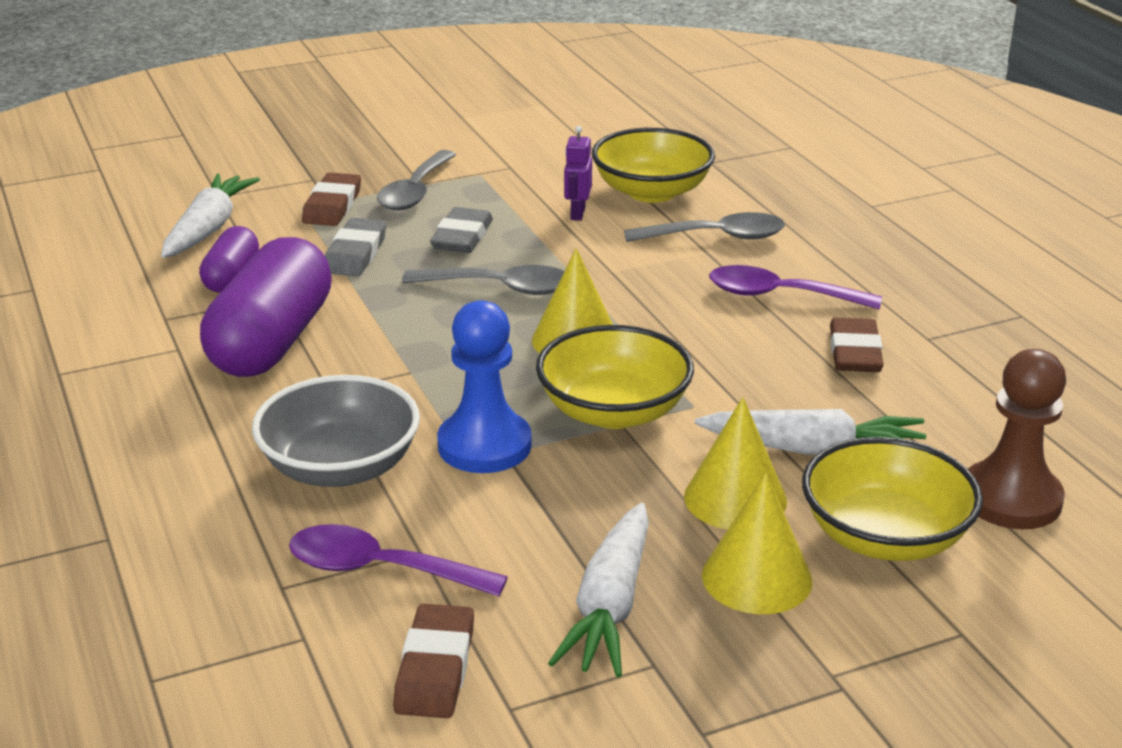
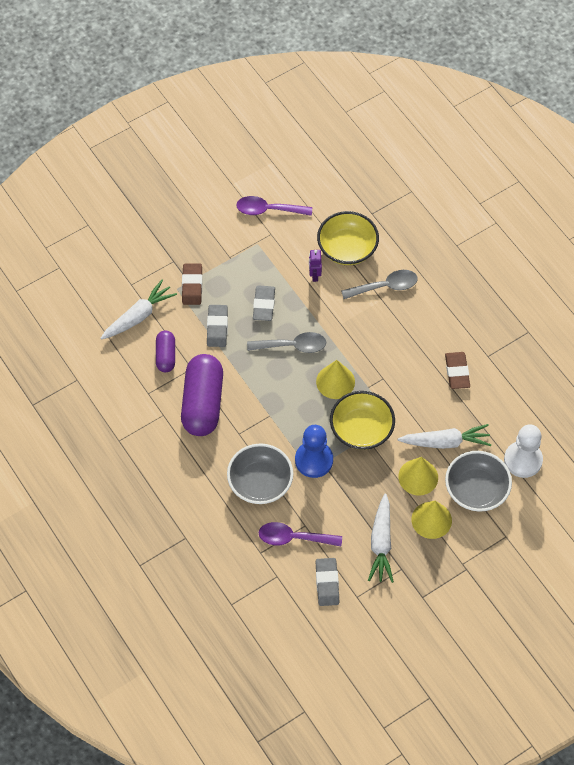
camera: 10 degrees left, 30 degrees up
(208, 229) = (138, 316): white carrot -> white carrot turned 45 degrees clockwise
(415, 191) = (229, 266): grey spoon -> none
(435, 668) = (327, 583): brown eraser -> grey eraser
(780, 295) = (420, 332): purple spoon -> purple spoon (268, 210)
(884, 537) = (476, 490): yellow bowl -> grey bowl
(1011, 499) = (523, 460): brown pawn -> white pawn

